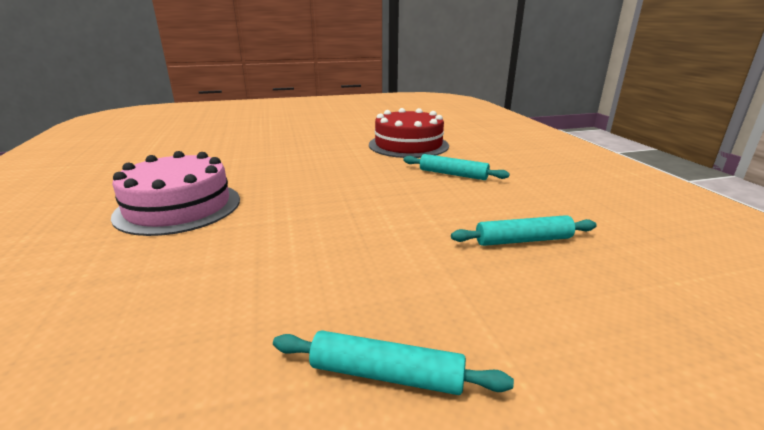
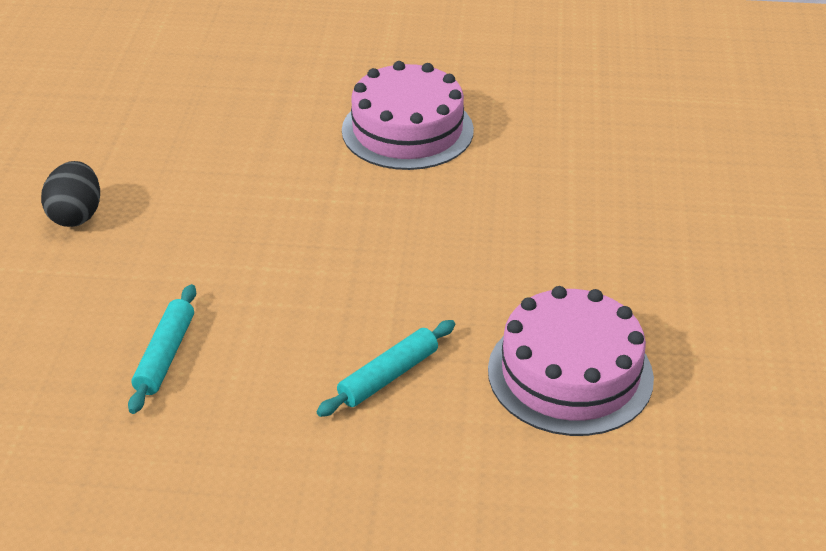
camera: 110 degrees right, 15 degrees up
(386, 375) = (76, 215): turquoise rolling pin -> black egg
(408, 145) = (570, 373): red cake -> pink cake

